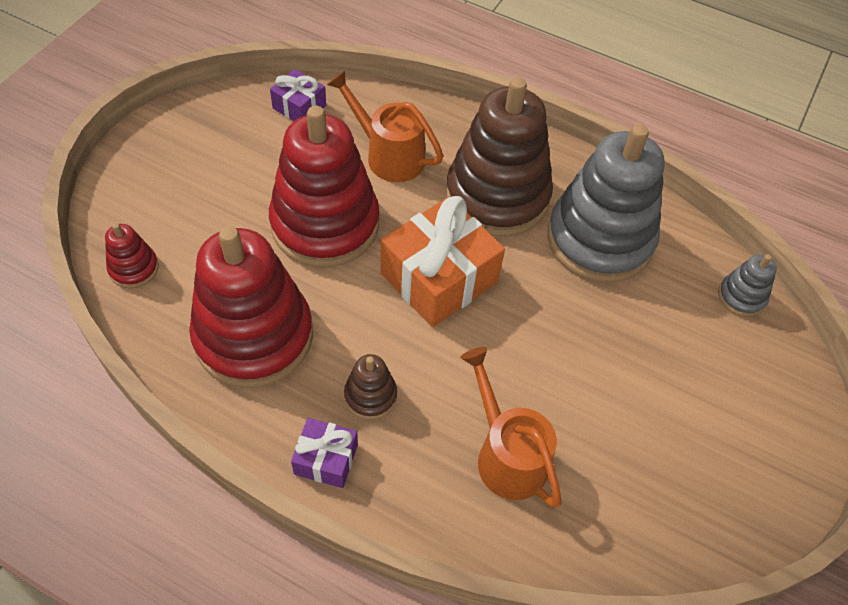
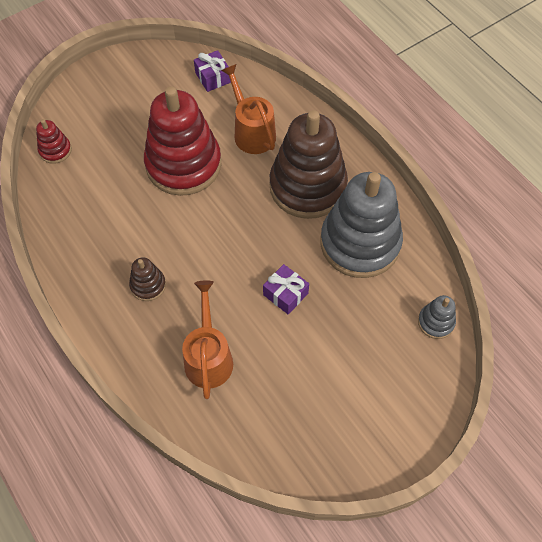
camera: 30 degrees right, 5 degrees up
(254, 336) = (101, 220): red stacking toy -> none
(326, 459) = (100, 312): purple gift -> purple gift (285, 294)
(439, 278) = (235, 227): orange gift -> none

